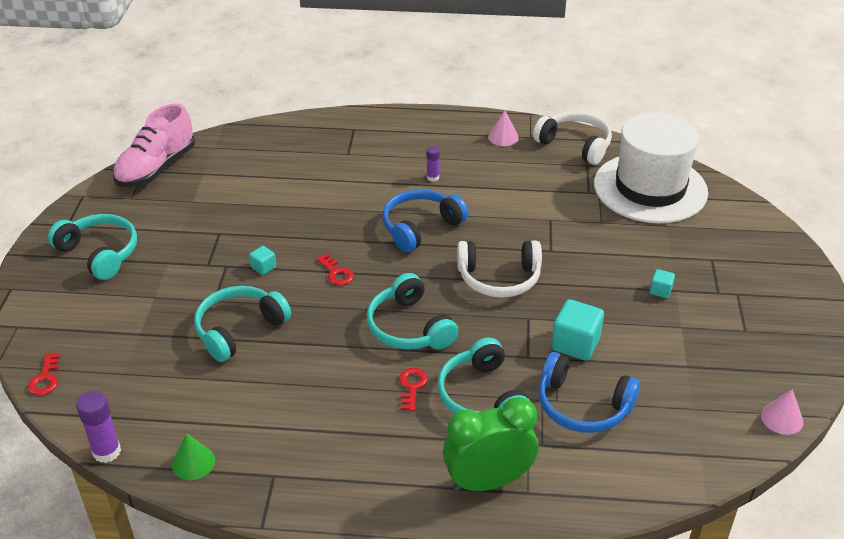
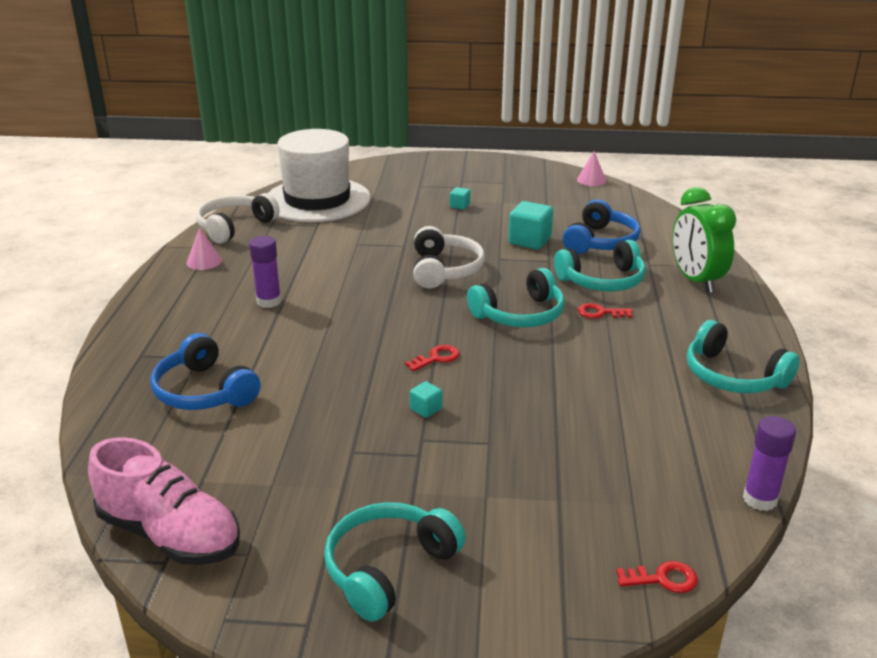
camera: 90 degrees left, 10 degrees down
(193, 462) = (746, 433): green cone -> none
(239, 329) = (538, 419): turquoise headphones -> turquoise headphones (732, 376)
(420, 227) = (359, 309): blue headphones -> blue headphones (203, 391)
(433, 177) = (268, 301): purple glue stick -> purple glue stick, size x1.69

